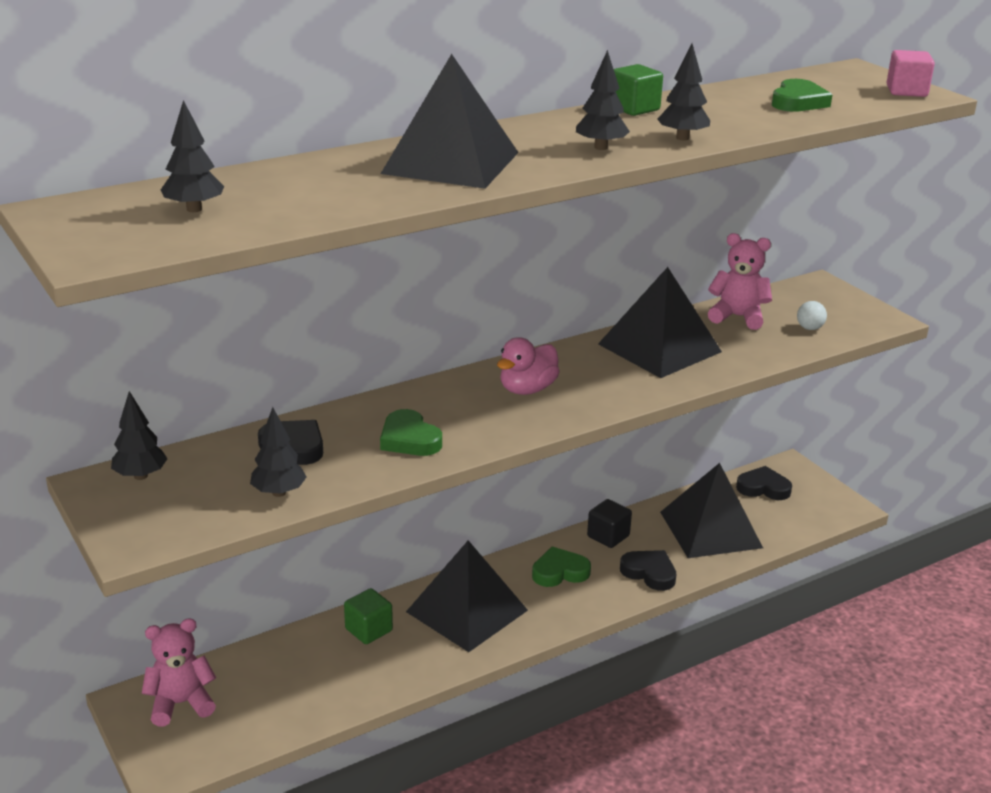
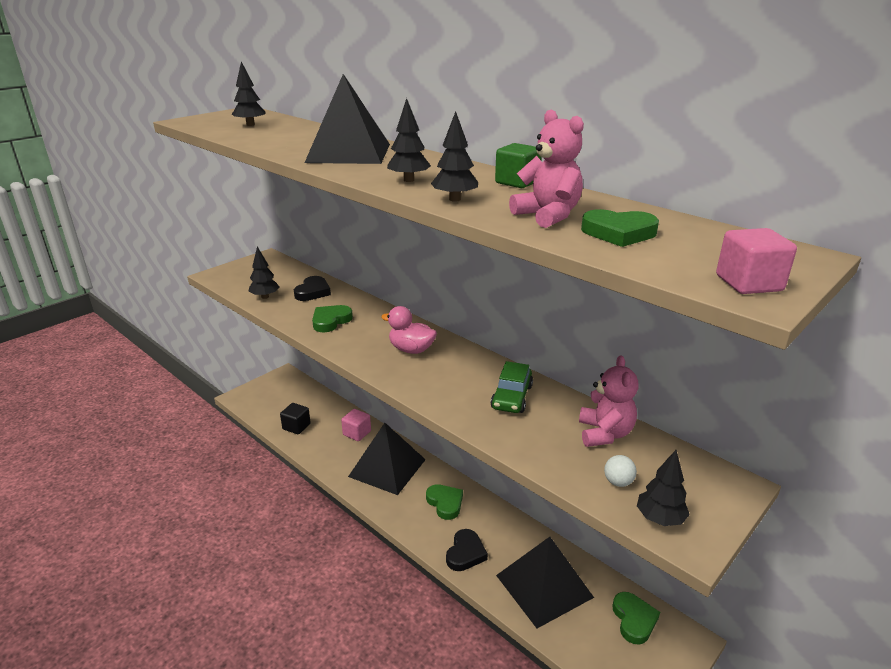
camera: 75 degrees right, 0 degrees up
(141, 476) = (275, 264): black tree -> black tree (660, 519)
(181, 703) = (285, 389): pink teddy bear -> pink teddy bear (548, 216)
(368, 630) = (357, 433): green cube -> pink cube
(608, 536) = (500, 522): black cube -> black cube (296, 426)
(659, 348) = (512, 397): black pyramid -> green car
(763, 488) = (634, 620): black heart -> green heart

